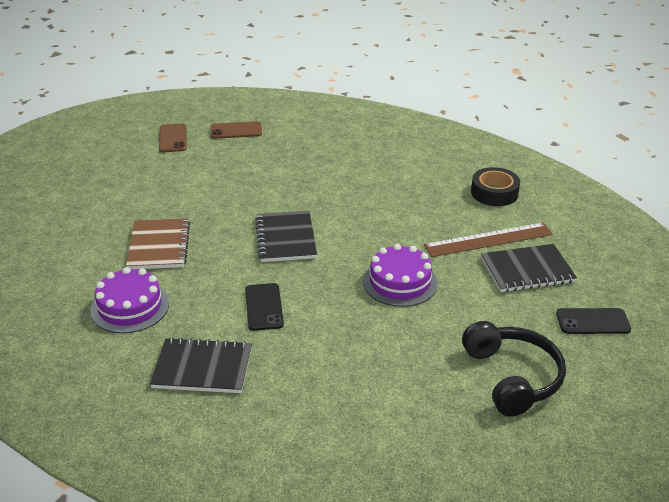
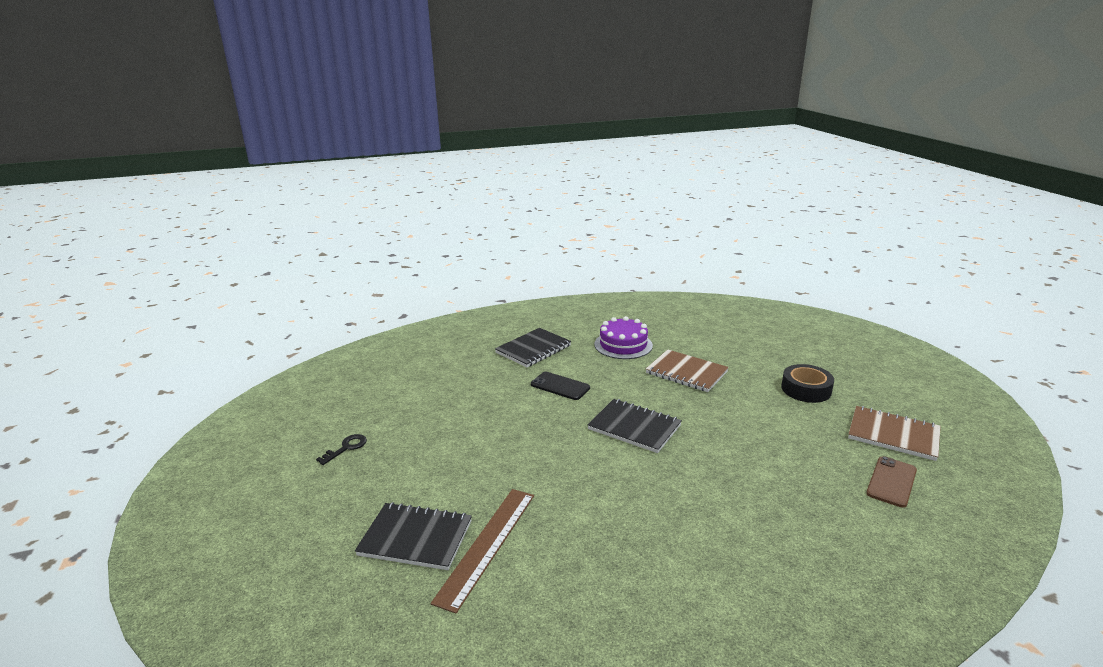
camera: 130 degrees right, 10 degrees down
(173, 138) = (893, 435): brown phone -> brown notebook
(400, 282) = (505, 454): purple cake -> none
(494, 193) = (558, 617): black tape -> black tape (806, 389)
(513, 377) = (346, 448): black headphones -> black key
(527, 270) = (415, 538): black notebook -> black notebook turned 75 degrees clockwise
(592, 321) = (311, 529): black phone -> none

